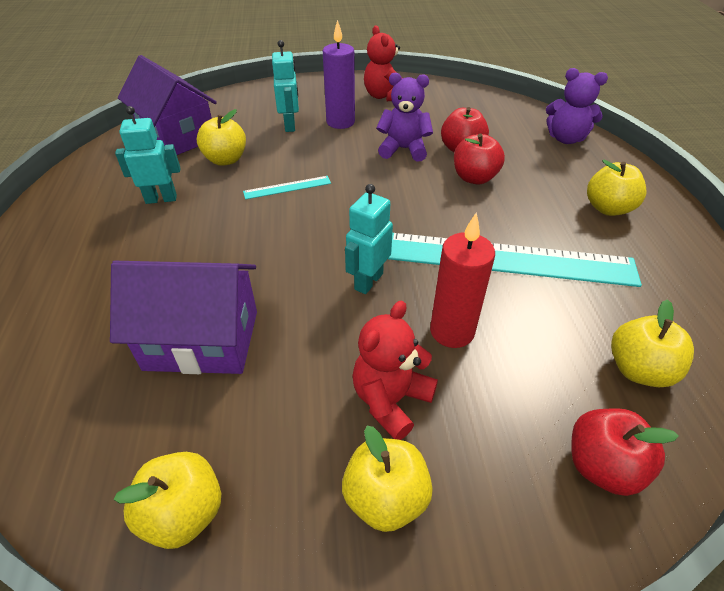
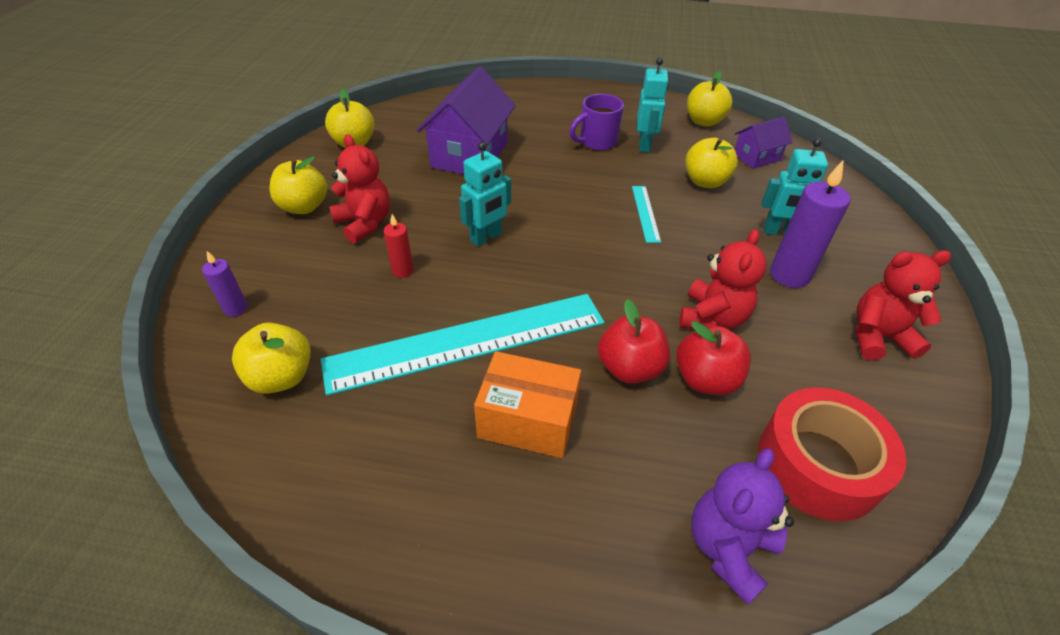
camera: 105 degrees right, 0 degrees up
(157, 233) = (597, 142): none -> purple mug
(177, 136) = (756, 157): purple house -> purple house, size x0.54
(368, 281) = (486, 237): turquoise robot -> turquoise robot turned 90 degrees clockwise
(403, 149) = (712, 318): purple teddy bear -> red teddy bear
(452, 331) = (402, 271): red candle -> red candle, size x0.54
(493, 115) = (818, 464): none -> red tape
(508, 259) = (467, 341): turquoise ruler -> turquoise ruler turned 45 degrees clockwise
(552, 213) = (528, 420): none -> orange box
(602, 466) = (235, 309): red apple -> purple candle
(608, 208) = (515, 497): yellow apple -> yellow apple (704, 121)

